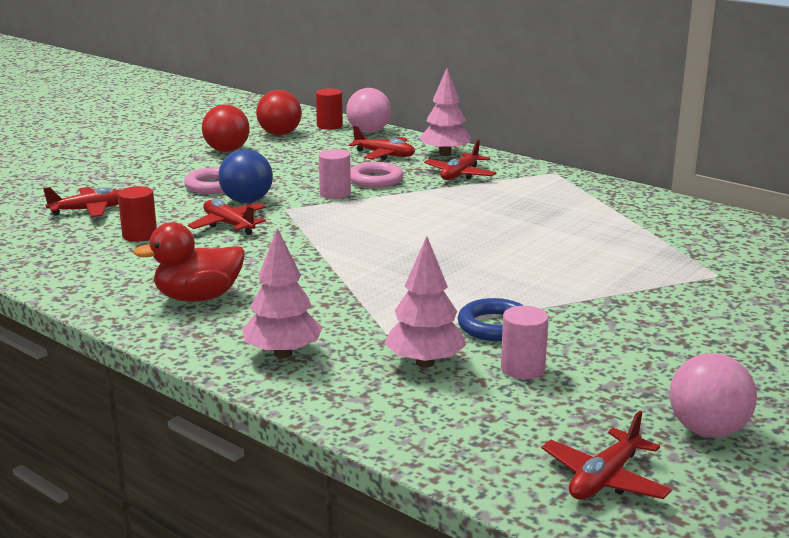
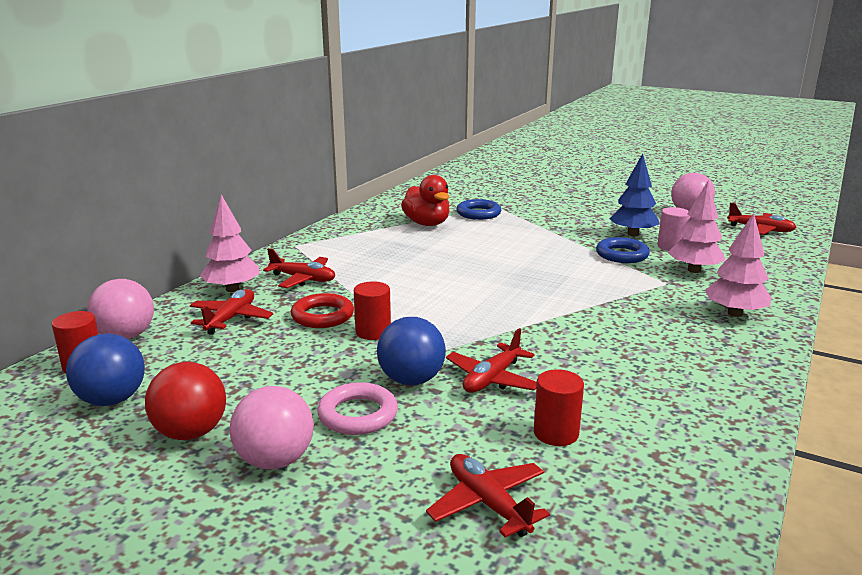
camera: 100 degrees left, 0 degrees up
(180, 167) = (275, 460): none -> pink ball
(198, 297) = (680, 363): red duck -> red duck (427, 224)
(279, 134) = (112, 400): red ball -> blue ball
(335, 194) = (373, 332): pink cylinder -> red cylinder
(375, 180) = (322, 316): pink ring -> red ring
(583, 351) = (633, 234): none -> blue tree
(678, 261) = (478, 213): none -> blue ring

